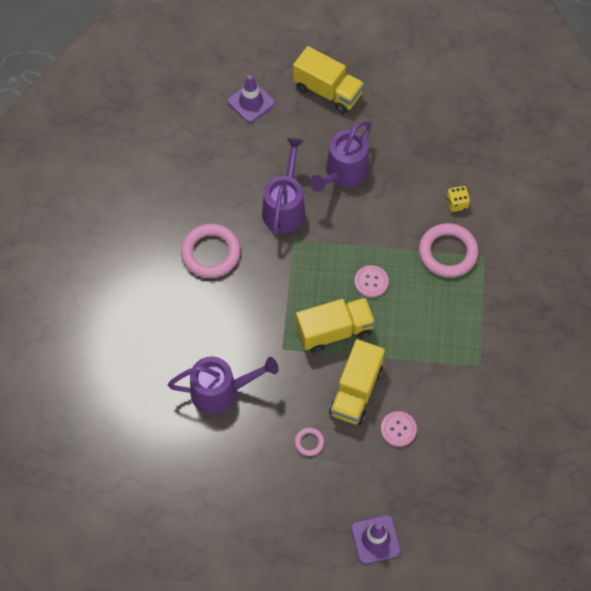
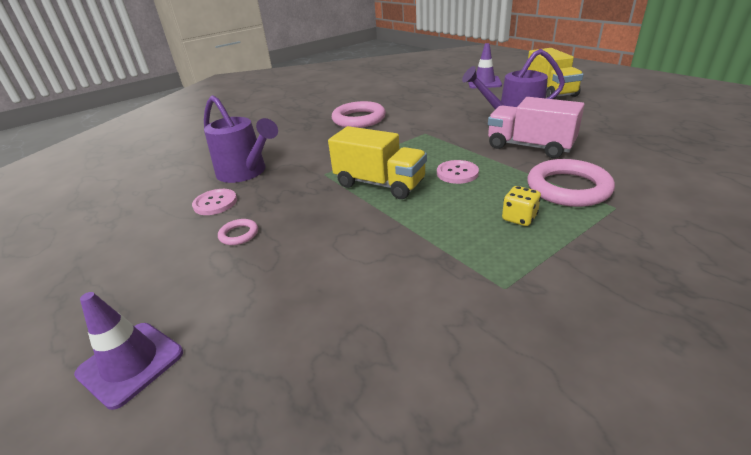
camera: 50 degrees right, 30 degrees down
(285, 207) = (442, 119): purple watering can -> none
(356, 391) = (334, 227): yellow truck -> none
(387, 212) = (529, 146): none -> pink truck
(398, 429) = (325, 279): pink button -> pink button (215, 203)
(457, 203) = (616, 165): yellow dice -> yellow dice (519, 218)

